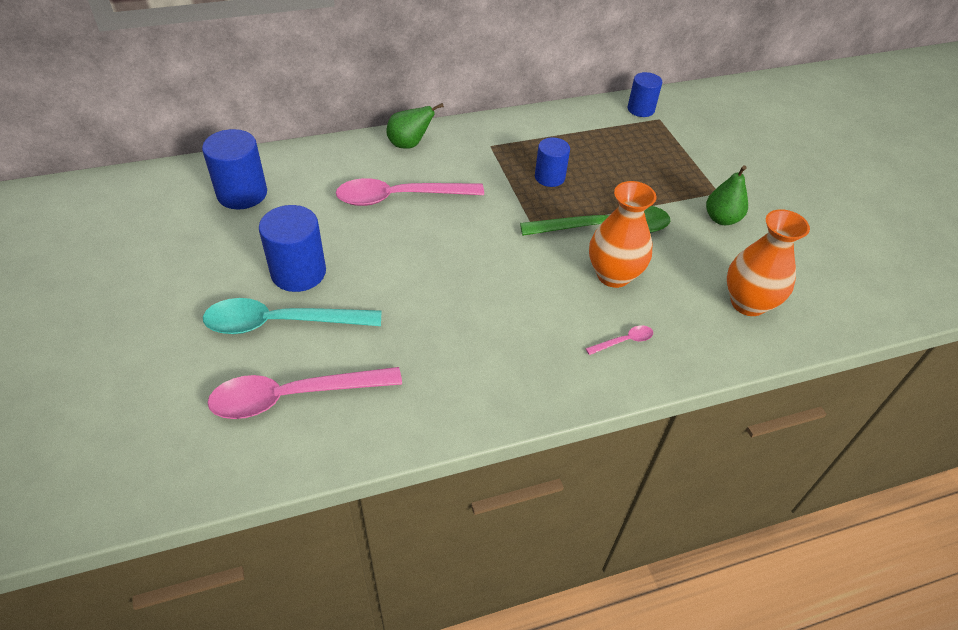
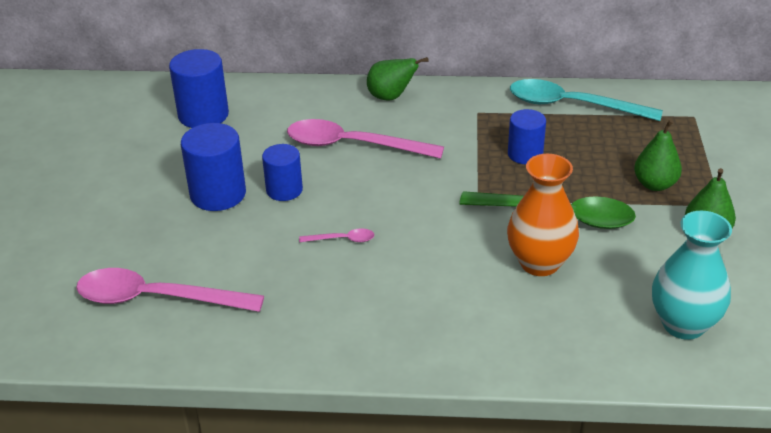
camera: 25 degrees right, 10 degrees down
(281, 323) = (179, 234): turquoise spoon -> turquoise spoon (572, 105)
(624, 341) = (512, 328): pink spoon -> pink spoon (342, 239)
(640, 109) = (676, 103): blue cylinder -> blue cylinder (284, 190)
(662, 184) = (655, 184): none -> green pear
(748, 303) = (683, 324): orange vase -> turquoise vase

